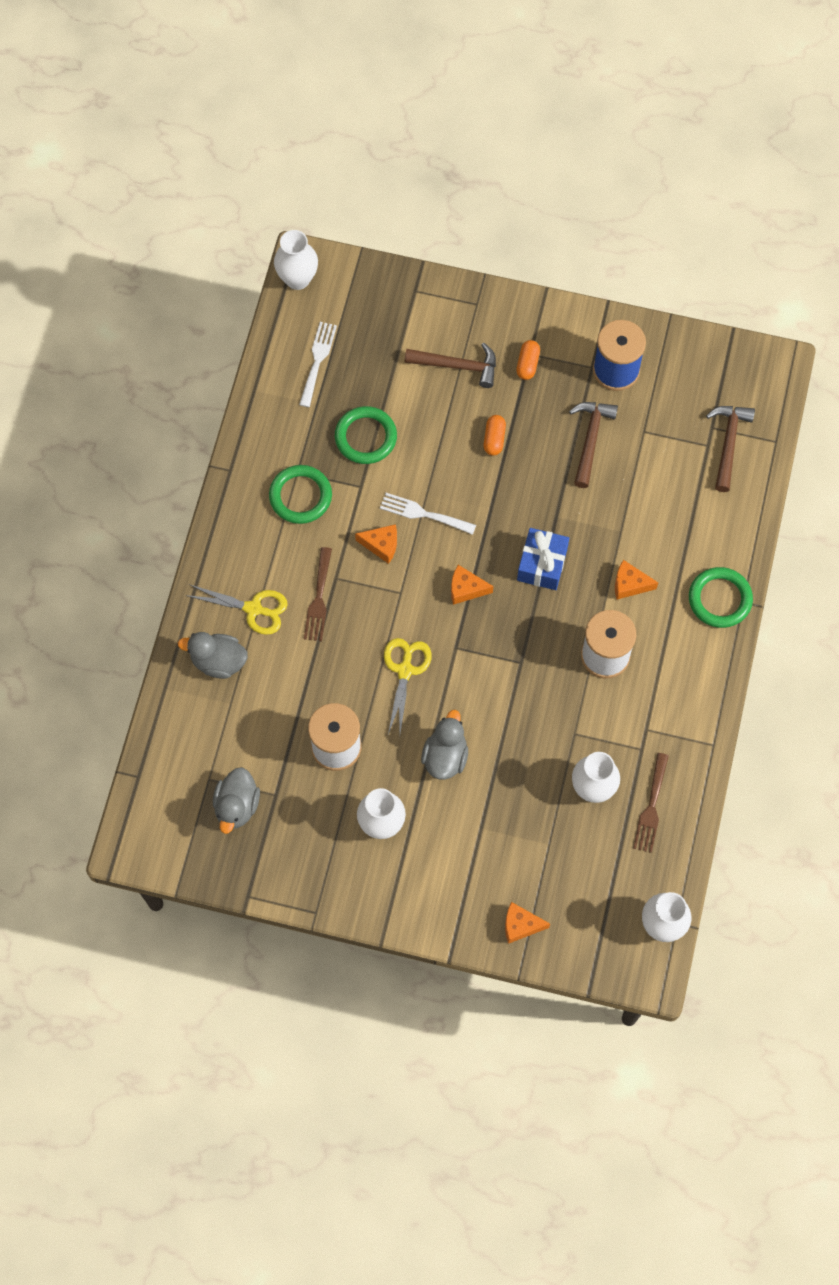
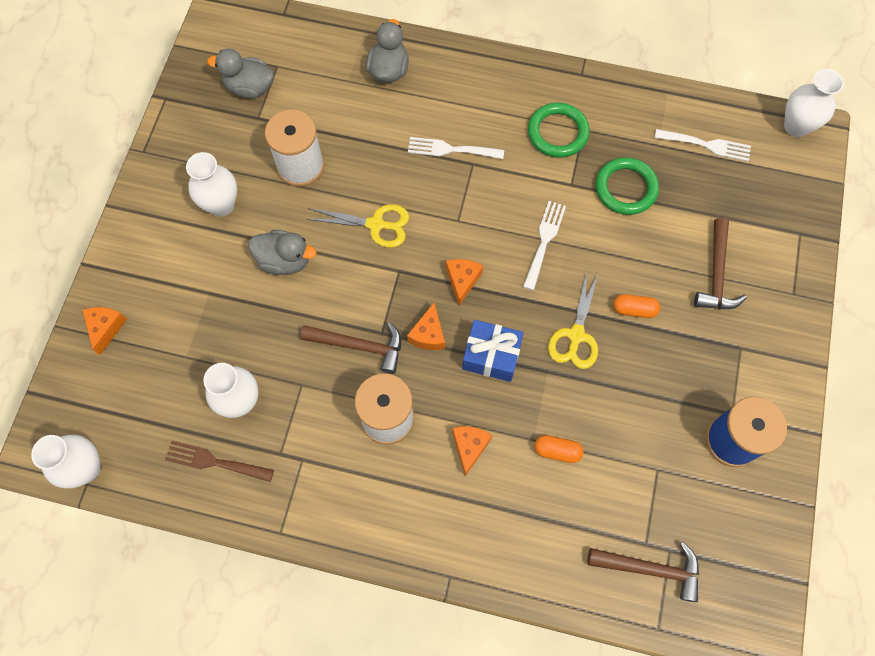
camera: 90 degrees right, 0 degrees up
(253, 609) = (440, 96): yellow scissors -> yellow scissors (576, 335)
(319, 599) = (450, 149): brown fork -> white fork
(381, 545) = (508, 203): orange cheese -> orange cheese (428, 334)
(527, 364) = (727, 345): orange capsule -> orange capsule (557, 451)
(590, 440) = (641, 409): brown hammer -> brown hammer (359, 346)
(720, 599) = (453, 549): green ring -> none

